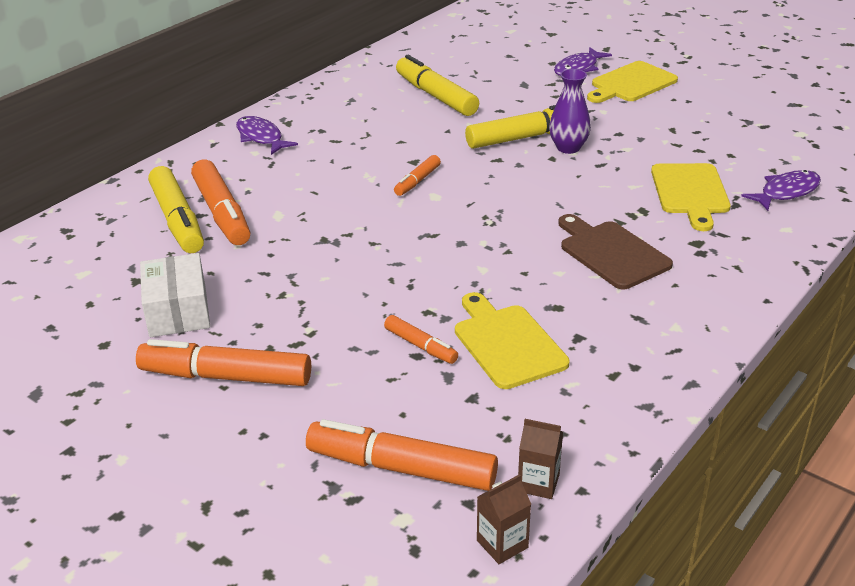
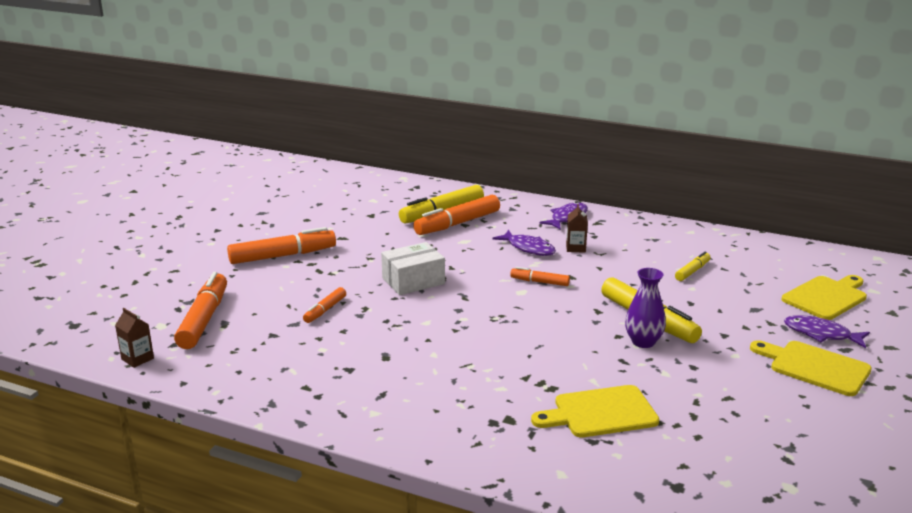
camera: 75 degrees right, 10 degrees down
(178, 311) = (343, 231): white box -> white box (413, 281)
(226, 376) = (283, 256): orange marker -> orange marker turned 75 degrees clockwise
(436, 96) = (692, 271): yellow marker -> yellow marker, size x0.53
(507, 343) = (335, 341): yellow cutting board -> yellow cutting board (826, 297)
(538, 483) = (190, 366): brown carton -> brown carton (575, 248)
(611, 253) = (472, 376): brown cutting board -> none
(786, 192) = (638, 474): purple fish -> purple fish (528, 248)

